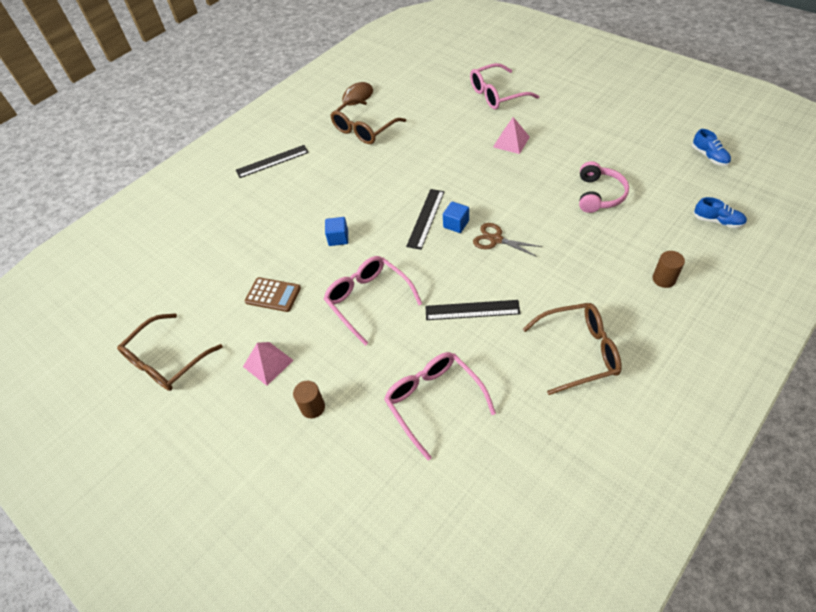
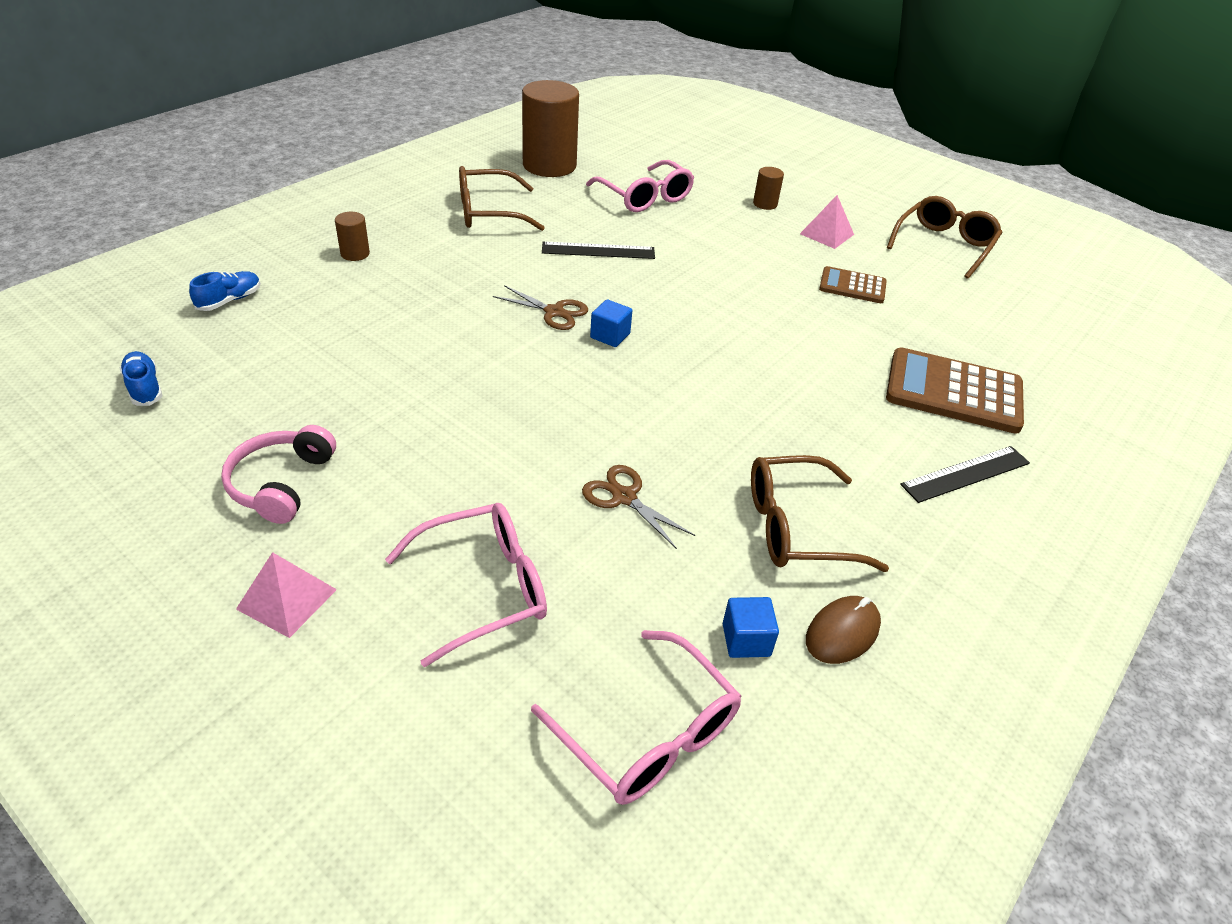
camera: 170 degrees right, 10 degrees down
(249, 209) = (953, 392): none -> brown calculator
(338, 238) = (787, 337): blue cube -> blue cube (746, 640)
(364, 129) = (797, 527): brown glasses -> brown glasses turned 135 degrees counterclockwise
(369, 300) = (726, 270): pink glasses -> pink glasses (647, 732)
(426, 218) = (656, 348): black ruler -> none
(442, 132) = (624, 497): none -> brown scissors
(511, 142) = (486, 458): pink pyramid -> pink pyramid (287, 599)
(542, 453) = (549, 165): none -> brown cylinder
(599, 195) = (374, 350): pink headphones -> pink headphones (280, 483)
(717, 221) = (229, 300): blue shoe -> blue shoe turned 105 degrees clockwise

